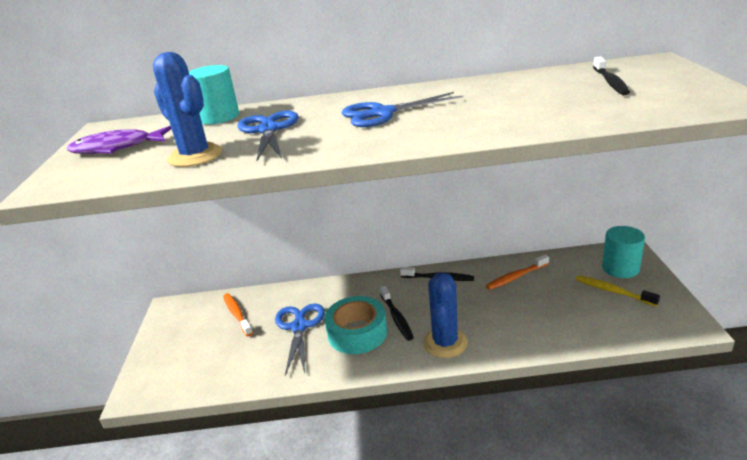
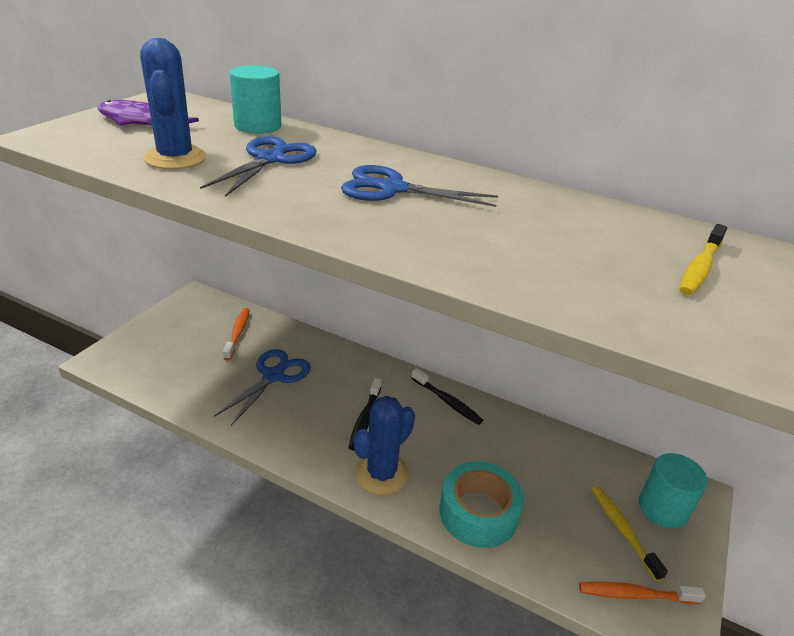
camera: 25 degrees right, 5 degrees up
(357, 333) = (314, 413): turquoise tape -> turquoise tape (478, 512)
(516, 277) = (528, 447): orange toothbrush -> orange toothbrush (635, 594)
(610, 82) = (700, 267): black toothbrush -> yellow toothbrush

